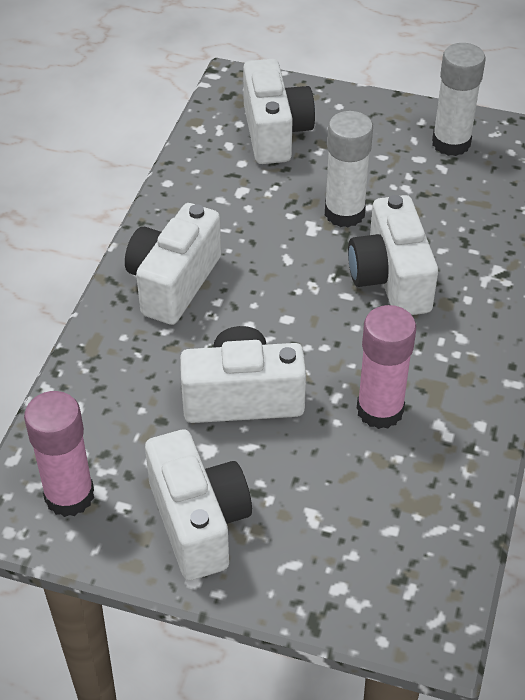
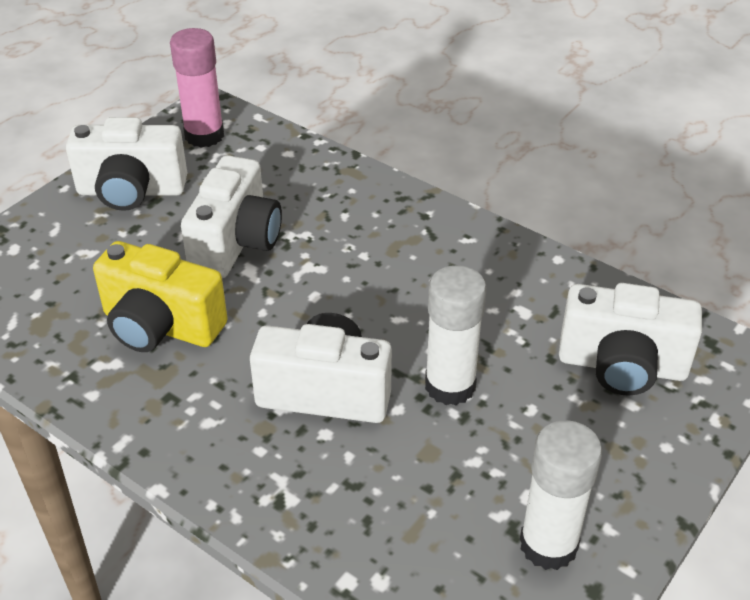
camera: 110 degrees right, 5 degrees down
(173, 283) = (403, 231): white camera -> none
(380, 410) = (160, 326): pink glue stick -> yellow camera

